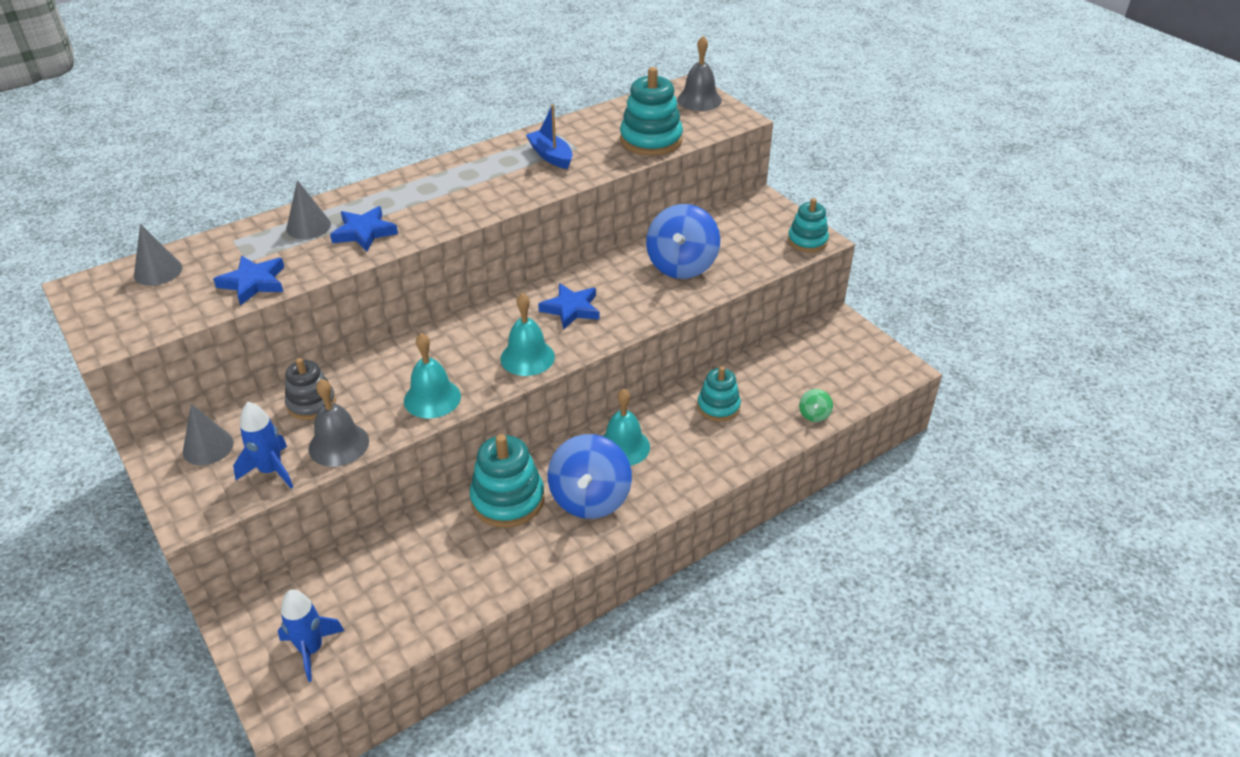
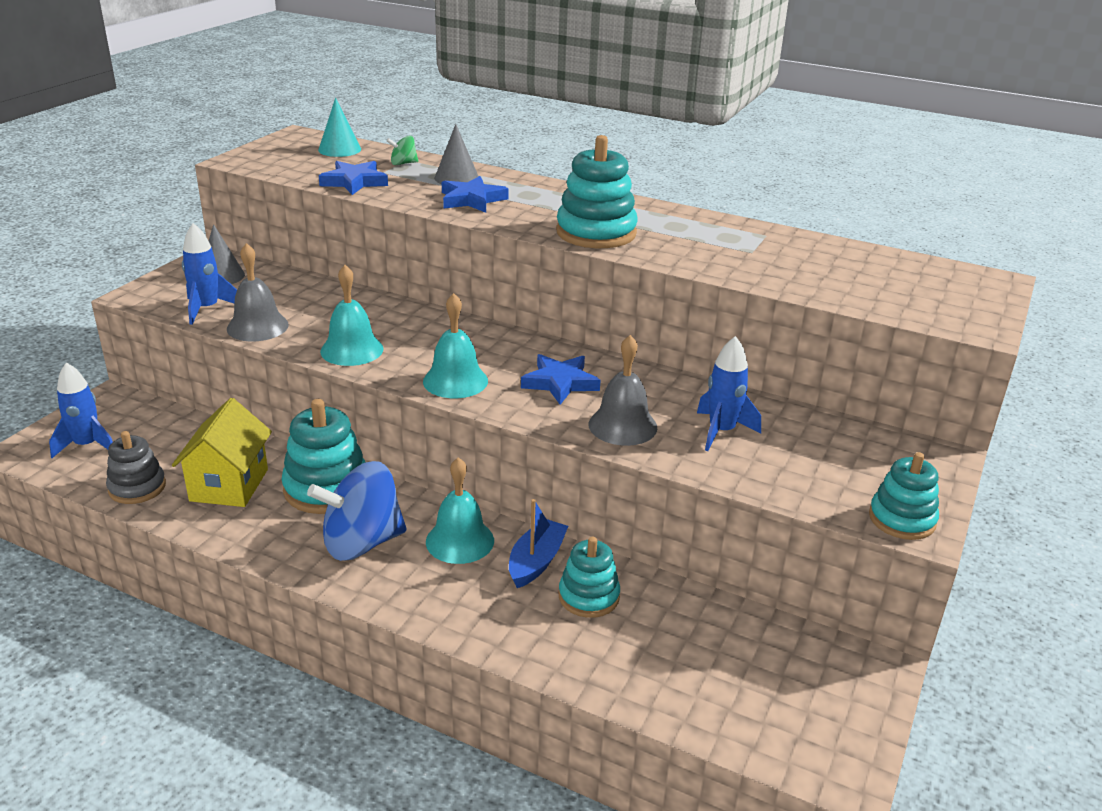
camera: 60 degrees right, 10 degrees down
(158, 271) = (339, 149): grey cone -> turquoise cone
(311, 403) = (303, 298): grey stacking toy -> grey stacking toy (137, 487)
(457, 559) = (229, 485): none -> yellow house
(551, 156) = (715, 243): blue boat -> blue boat (536, 561)
(651, 140) = (833, 286): turquoise stacking toy -> turquoise stacking toy (596, 233)
(681, 265) = (721, 431): blue spinning top -> blue rocket
(699, 100) = (975, 293): grey bell -> grey bell (622, 425)
(814, 414) = (649, 695): green spinning top -> green spinning top (403, 163)

